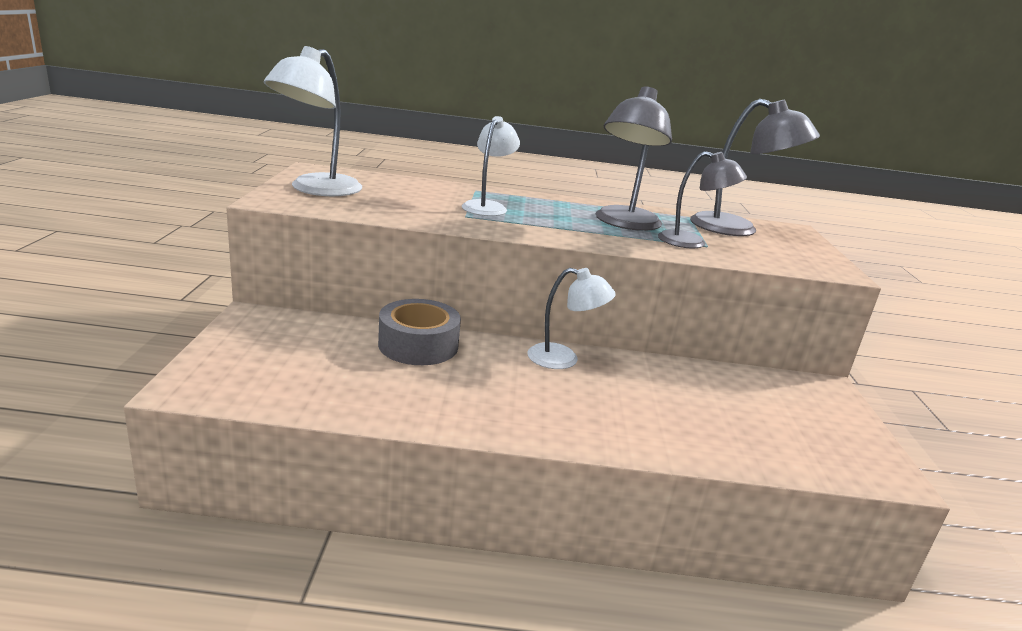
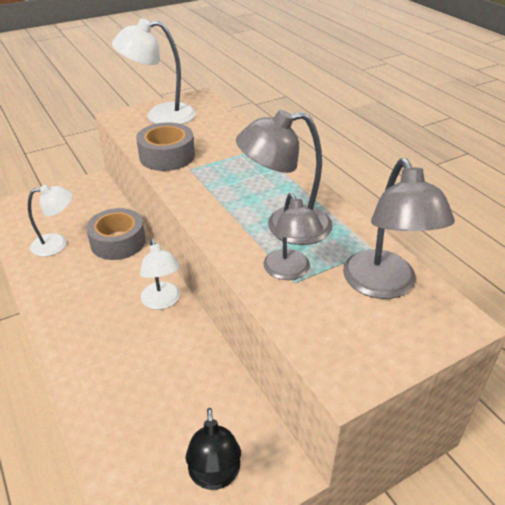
camera: 60 degrees right, 15 degrees up
(419, 214) = (167, 156): none -> grey tape
(487, 206) = (225, 167): white lamp -> white lamp (57, 244)
(821, 415) = (215, 476): none -> black lamp

